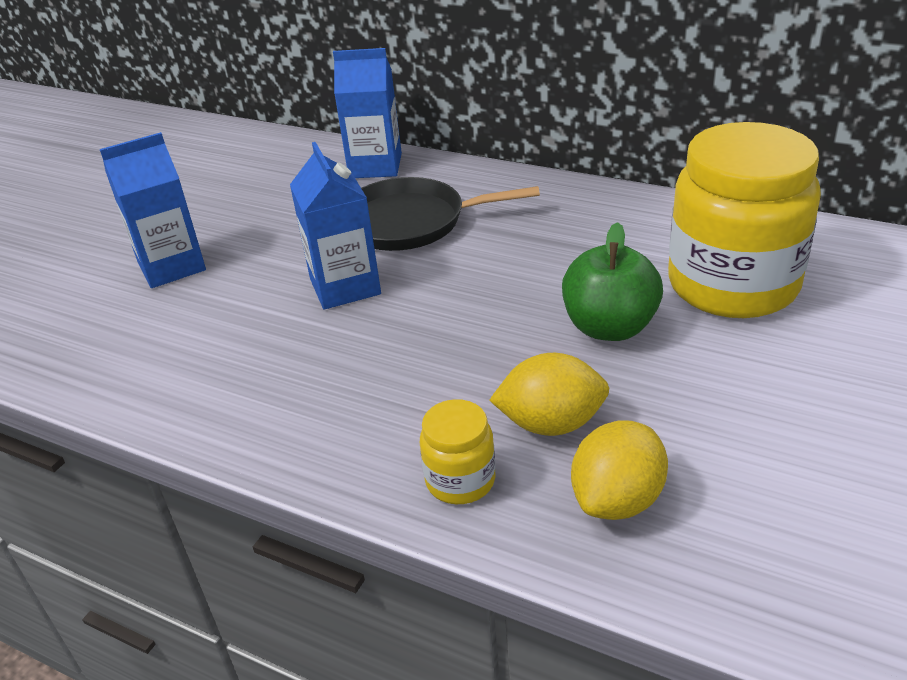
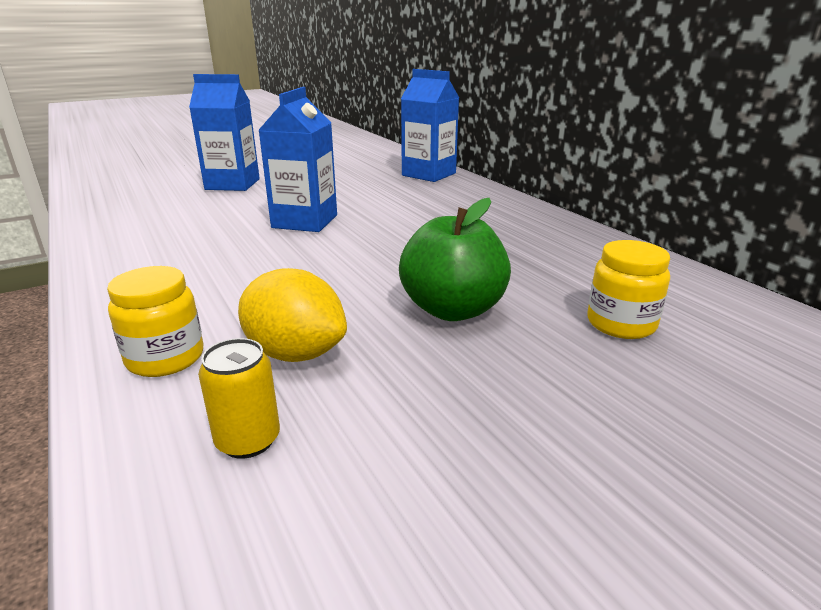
camera: 30 degrees right, 10 degrees down
(410, 222) = (404, 204): black pan -> none
(617, 499) = (248, 440): yellow lemon -> yellow can
(732, 285) = (621, 324): yellow jar -> yellow jar, size x0.44

